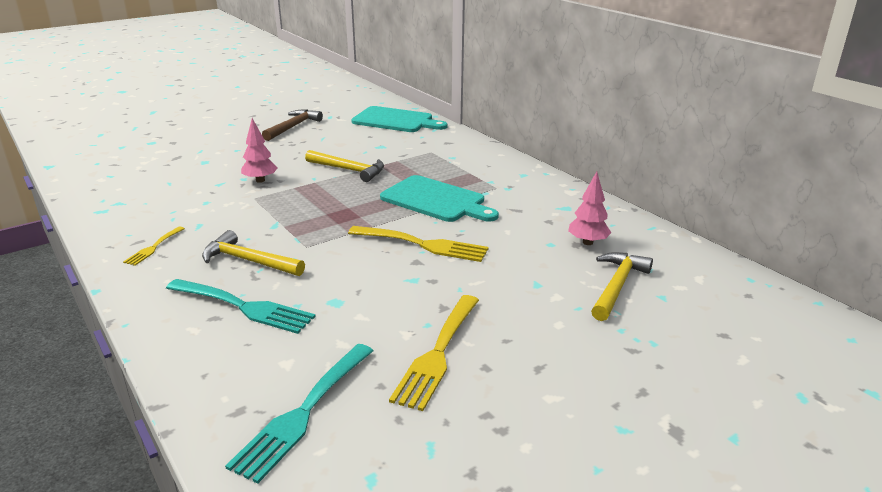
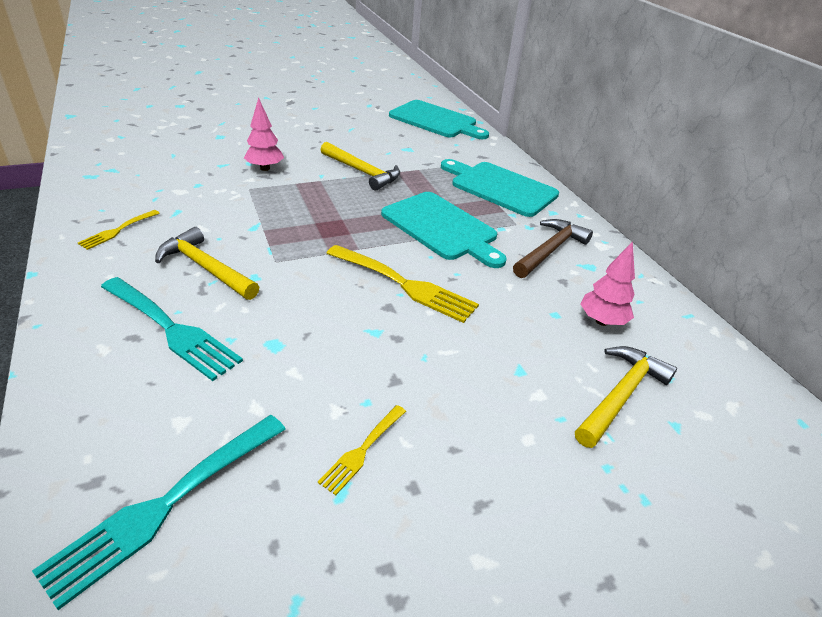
camera: 10 degrees right, 10 degrees up
(293, 127) = (327, 111): brown hammer -> brown hammer (550, 250)
(438, 354) = (362, 451): yellow fork -> yellow fork, size x0.53
(473, 163) = (500, 187): none -> turquoise cutting board

